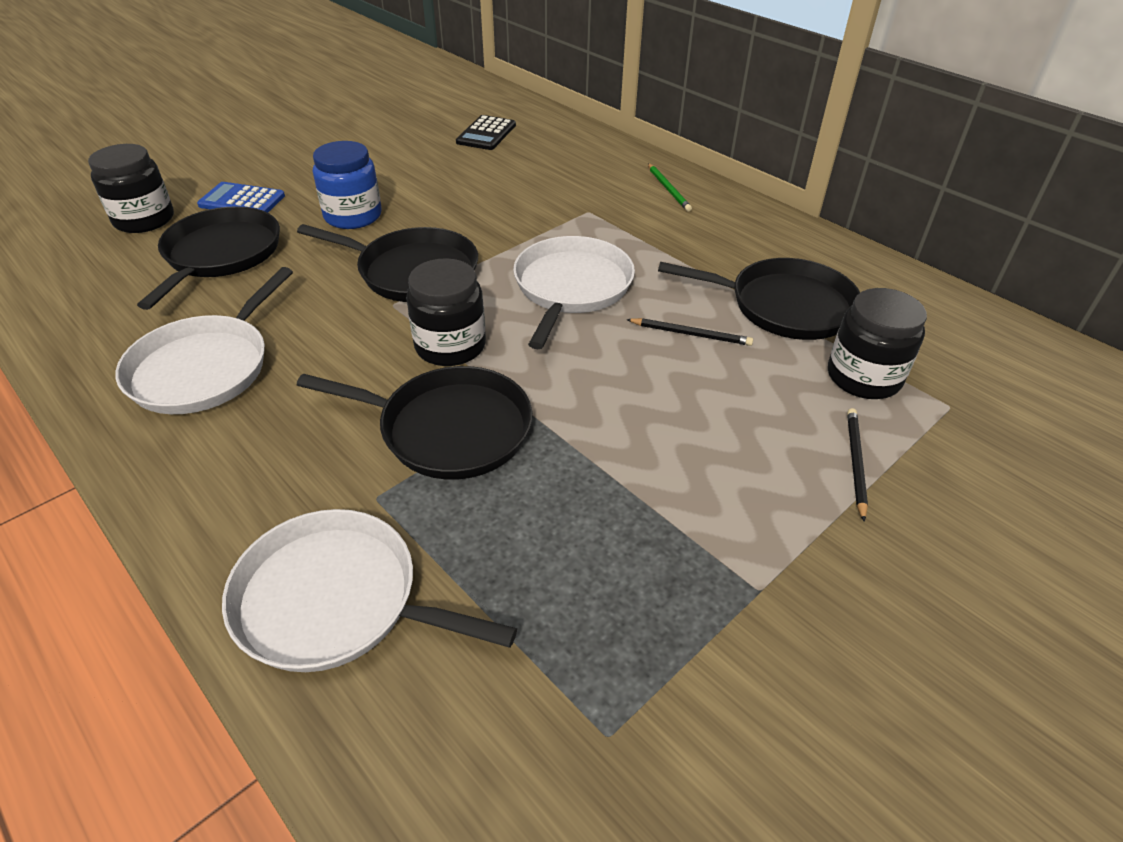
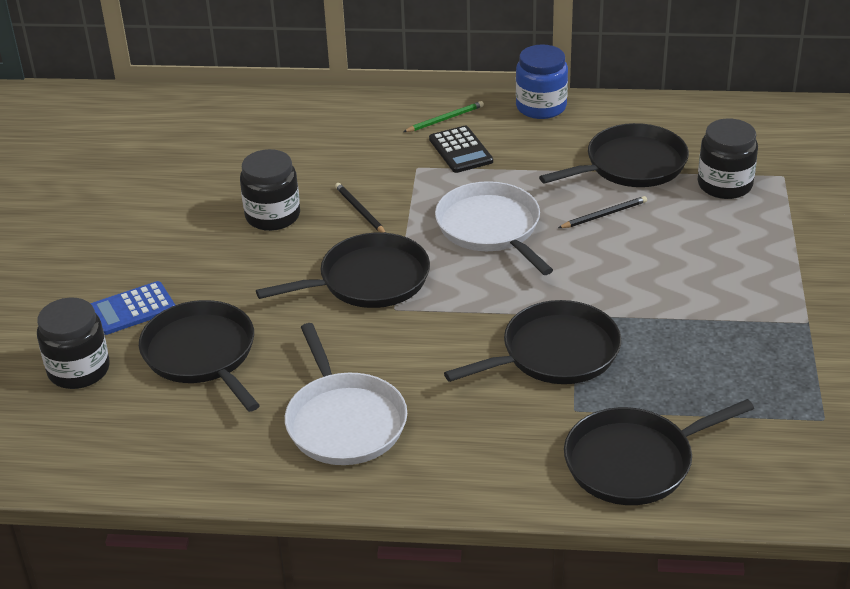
camera: 40 degrees left, 5 degrees down
(336, 600) = (634, 462): white pan -> black pan
(353, 216) = (249, 268): blue jar -> blue jar (541, 107)
(450, 346) = (477, 309): black jar -> black jar (272, 216)
(486, 134) = (231, 144): black calculator -> black calculator (461, 150)
(668, 189) = (445, 119): green pencil -> green pencil turned 60 degrees counterclockwise
(855, 463) = (775, 235): black pencil -> black pencil (360, 210)

